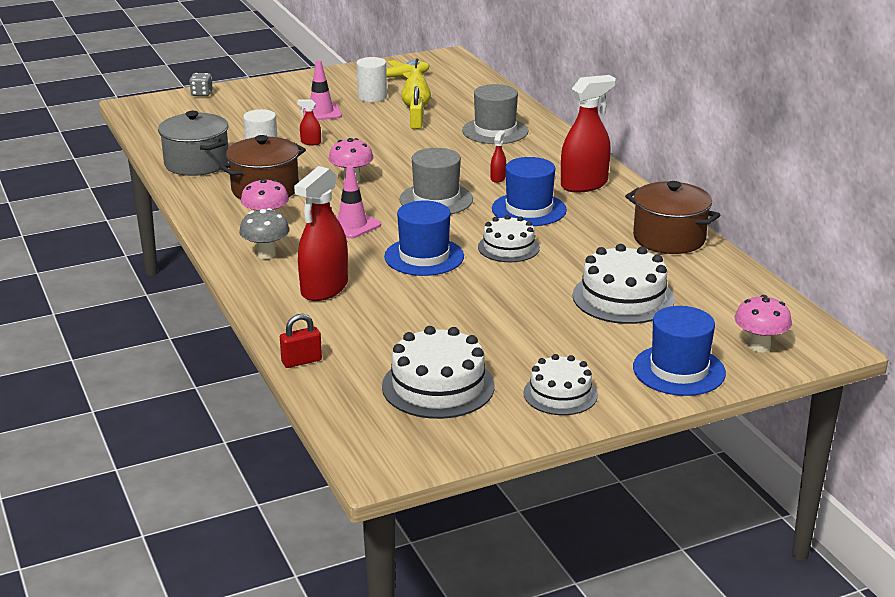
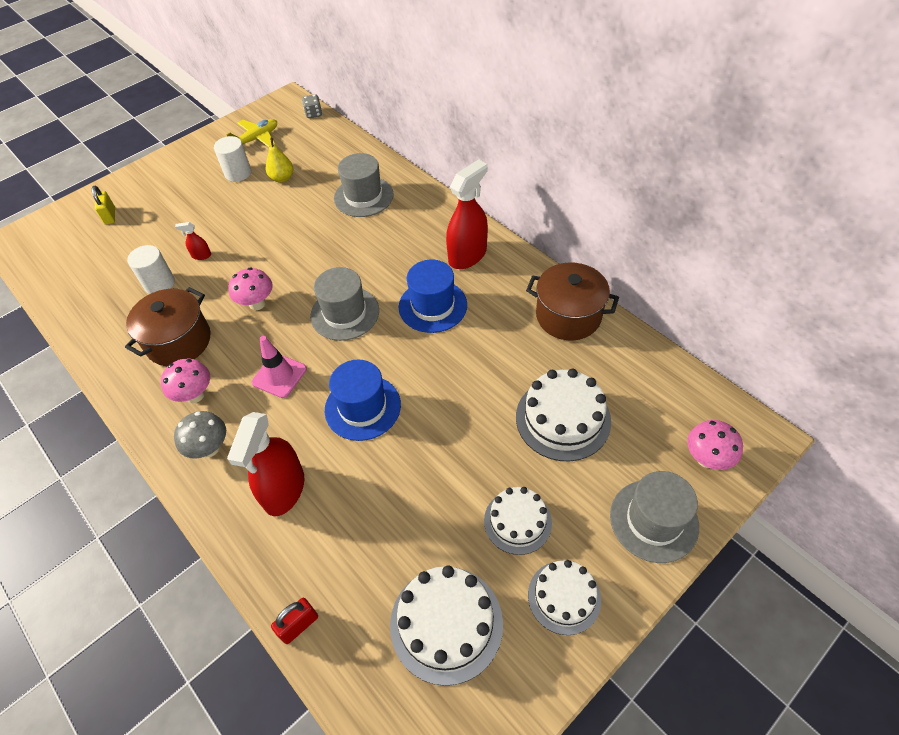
camera: 15 degrees left, 25 degrees up
(196, 163) = (100, 317): grey pot -> none
(201, 94) = (76, 206): grey dice -> grey dice (313, 114)
(321, 112) = (197, 207): pink traffic cone -> none
(416, 124) = (290, 203): yellow padlock -> yellow padlock (110, 216)
(498, 178) = (389, 266): red spray bottle -> none
(508, 247) = (434, 370): white cake -> white cake (517, 521)
(679, 370) = (654, 520): blue hat -> grey hat

